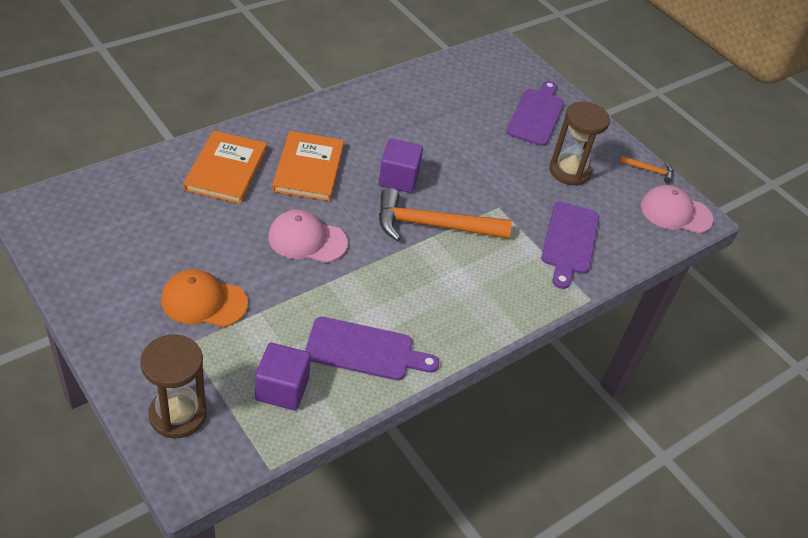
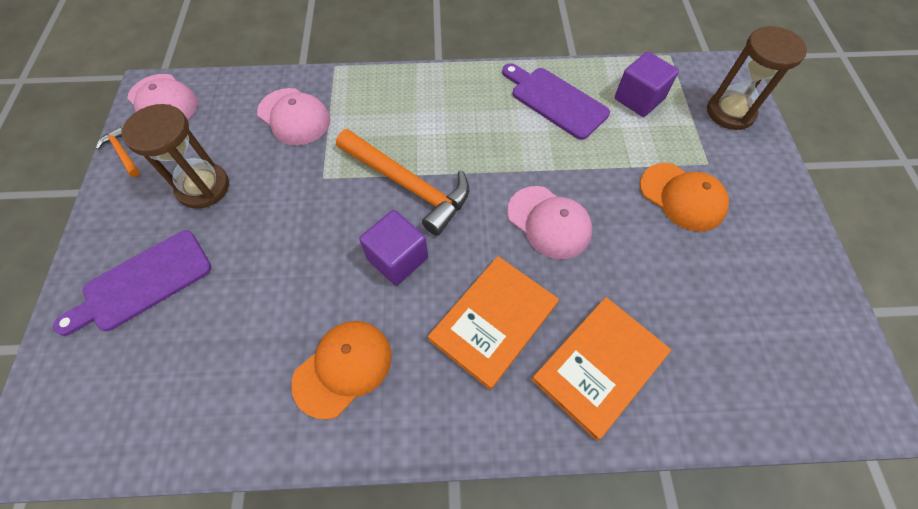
camera: 140 degrees left, 15 degrees up
(381, 119) = (343, 368): none -> orange cap
(569, 241) = (294, 117): purple cutting board -> pink cap

